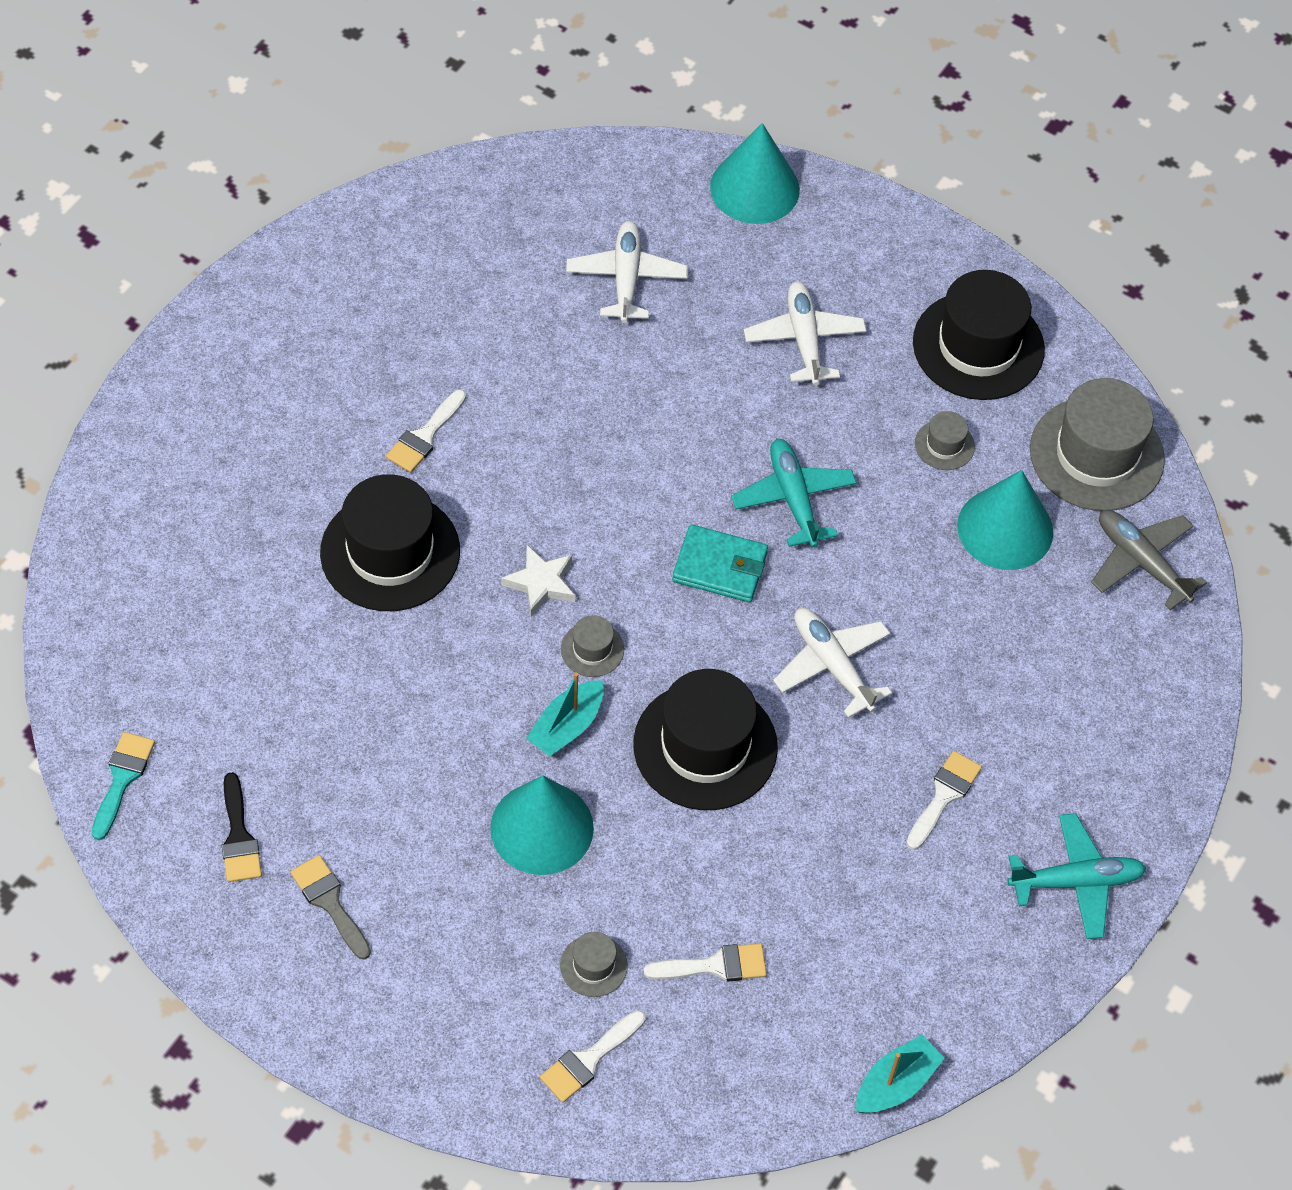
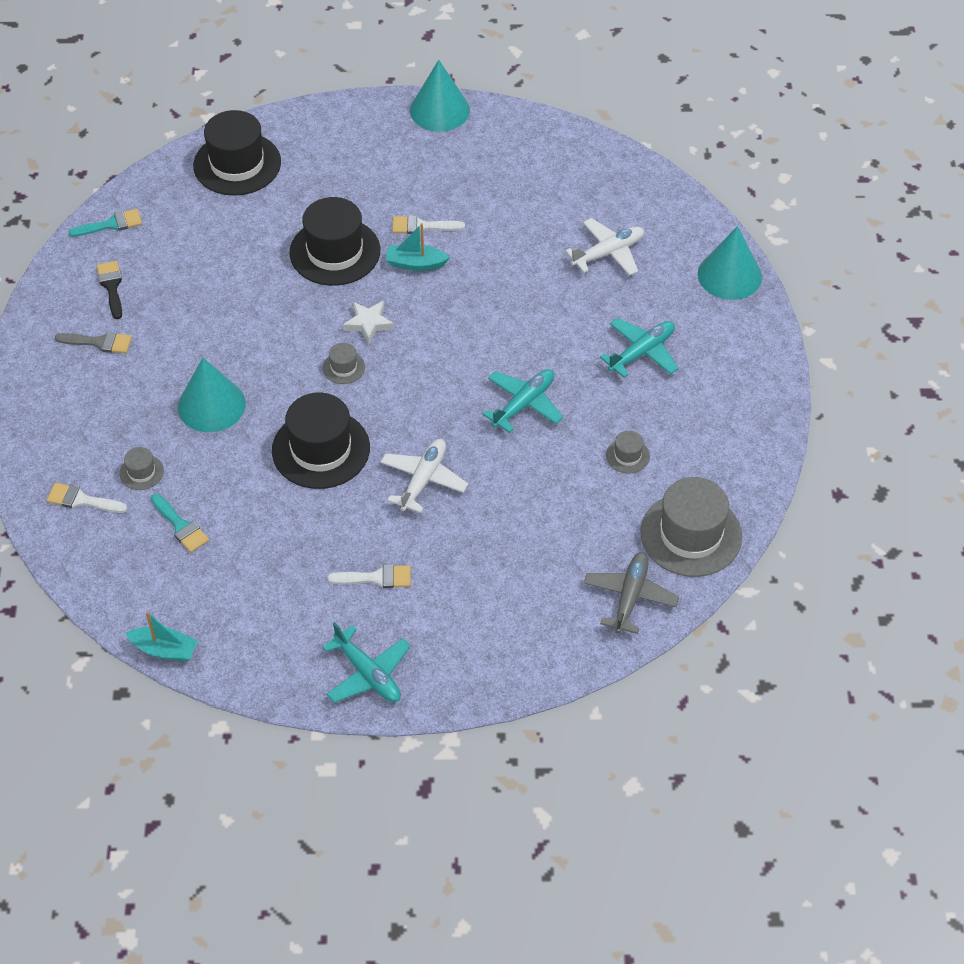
camera: 60 degrees right, 5 degrees down
(239, 837) = (111, 286): black brush -> black brush turned 120 degrees clockwise
(329, 902) = (99, 342): grey brush -> grey brush turned 75 degrees clockwise
(566, 726) = (284, 382): turquoise boat -> turquoise boat (415, 263)
(715, 965) = (181, 526): white brush -> turquoise brush
(720, 567) = (447, 395): turquoise wallet -> none
(804, 339) = (642, 352): white plane -> turquoise plane
(978, 346) = (717, 436): black hat -> black hat (237, 164)
(1005, 528) = (593, 515): turquoise cone -> turquoise cone (439, 110)

